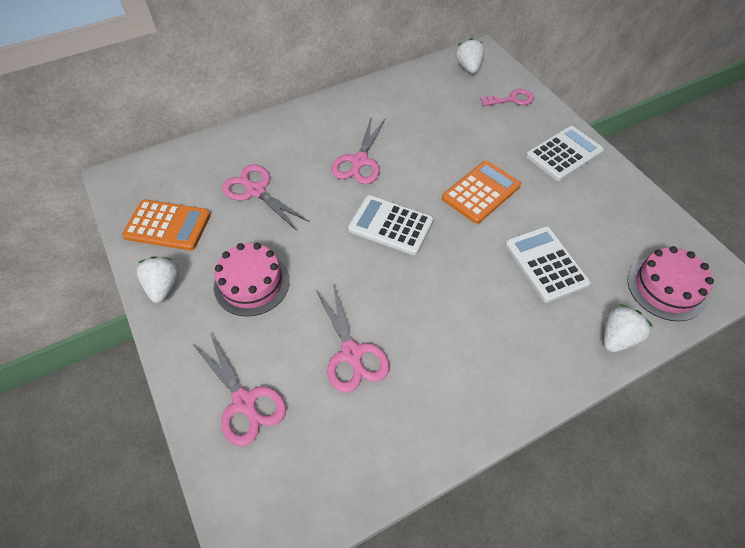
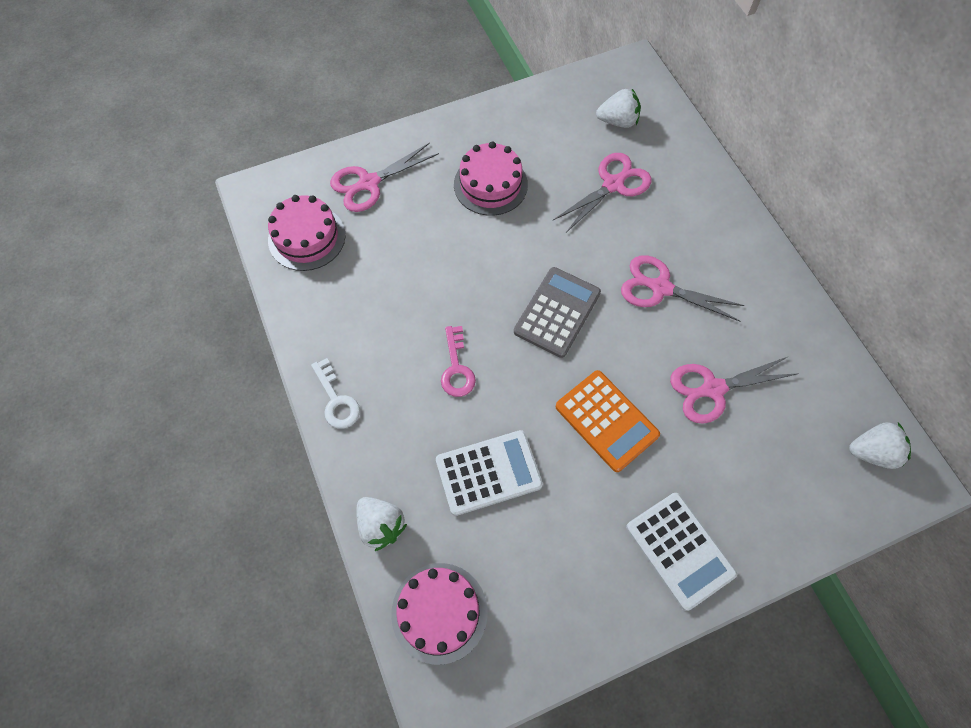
camera: 95 degrees right, 10 degrees up
(163, 287) = (493, 118): white strawberry -> white strawberry (618, 121)
(168, 225) = (567, 114): orange calculator -> none
(321, 462) = (307, 237): none -> pink cake
(352, 354) = (401, 265): pink scissors -> pink scissors (712, 389)
(390, 225) = (557, 312): white calculator -> grey calculator
(511, 99) = (798, 502): pink key -> pink key (456, 368)
(513, 394) = (336, 400): none -> white key

